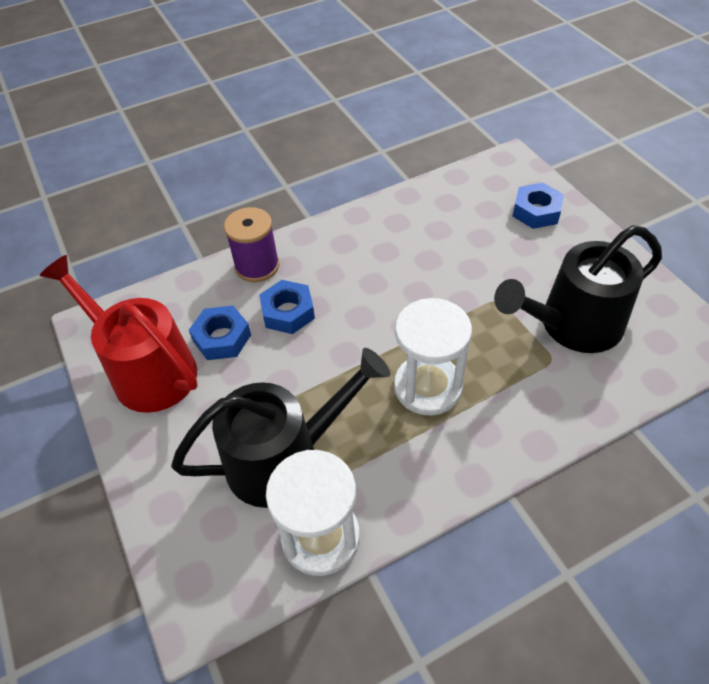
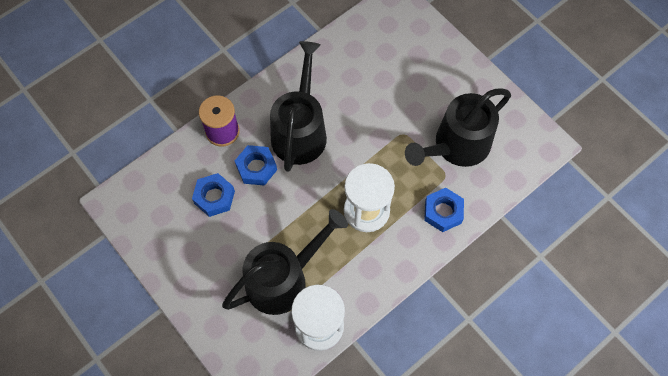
camera: 15 degrees left, 15 degrees up
(147, 370) = (168, 232): red watering can -> none
(357, 279) = (300, 131): none -> black watering can
(536, 211) = (421, 48): blue nut -> blue nut (443, 212)

